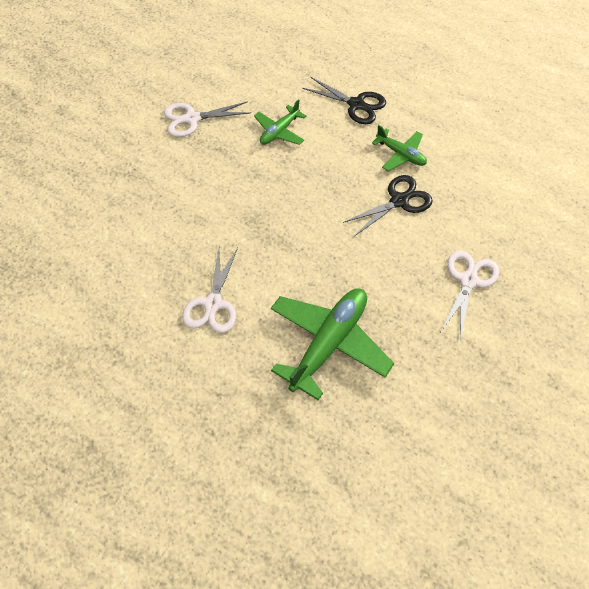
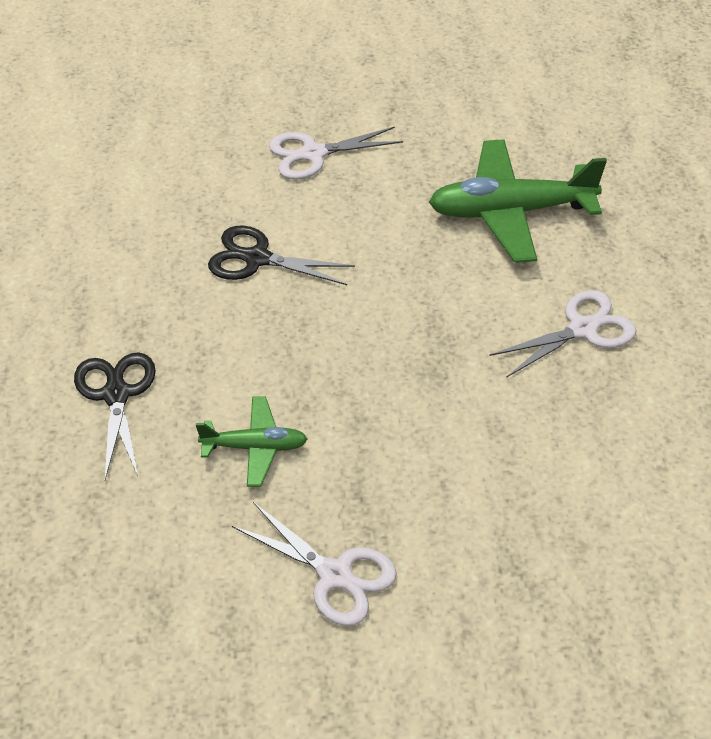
camera: 130 degrees left, 10 degrees down
(401, 154) = (174, 297): green plane -> none

